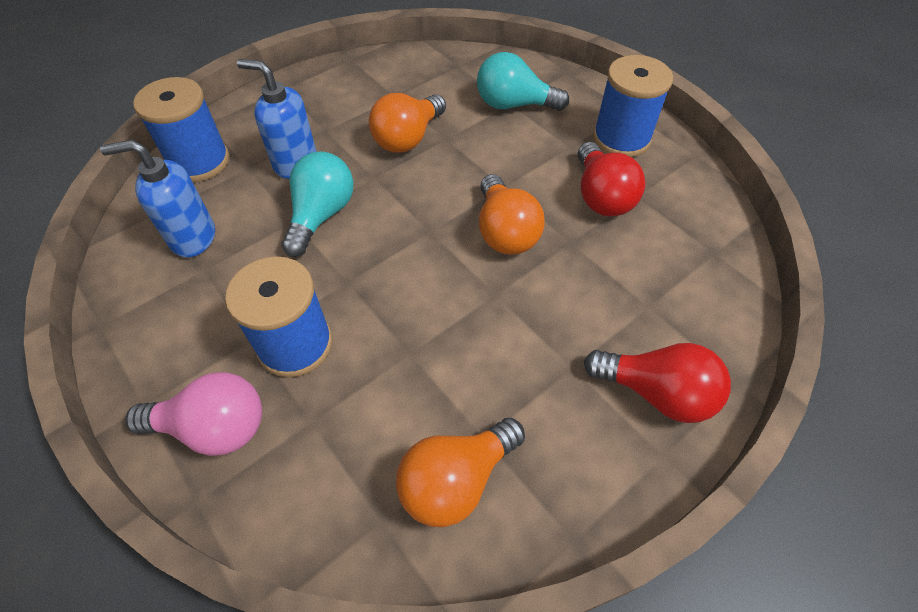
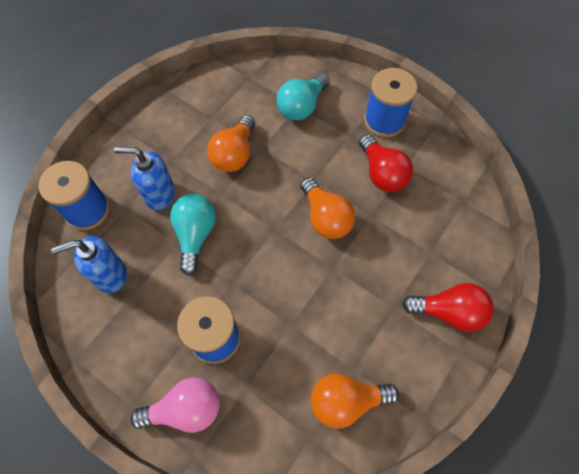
camera: 15 degrees left, 10 degrees up
(456, 480) = (346, 401): orange light bulb -> orange light bulb turned 45 degrees clockwise
(514, 105) = (301, 106): turquoise light bulb -> turquoise light bulb turned 45 degrees counterclockwise

